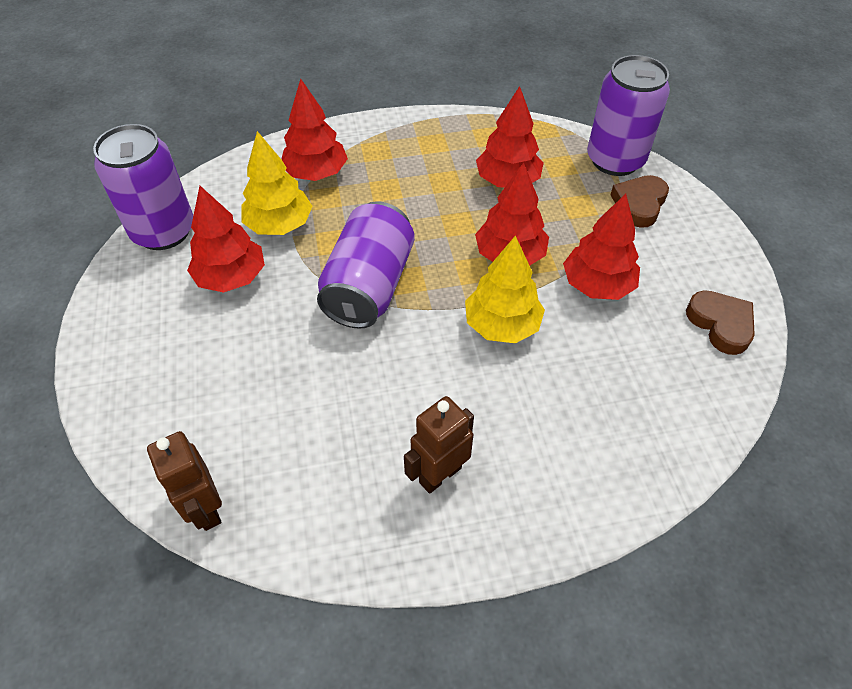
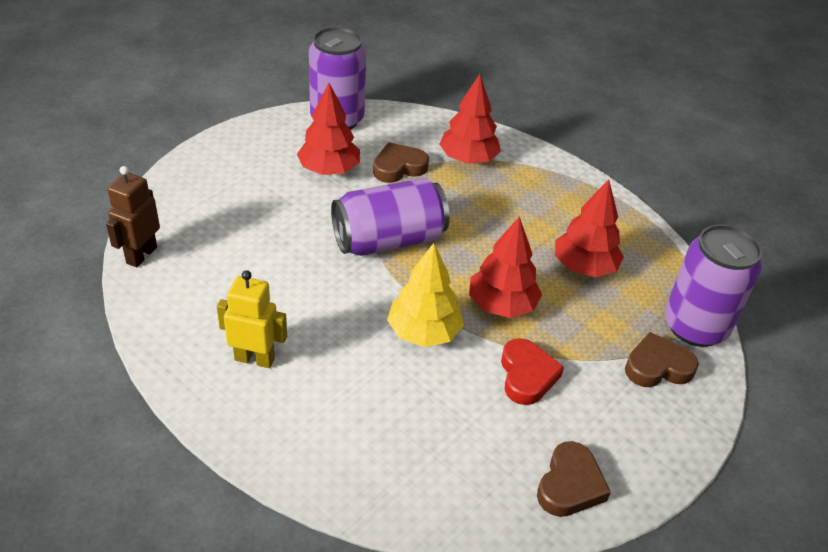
camera: 50 degrees right, 10 degrees down
(279, 225) = (399, 167): yellow tree -> brown heart
(439, 474) = (255, 359): brown robot -> yellow robot
(597, 285) = (527, 375): red tree -> red heart

